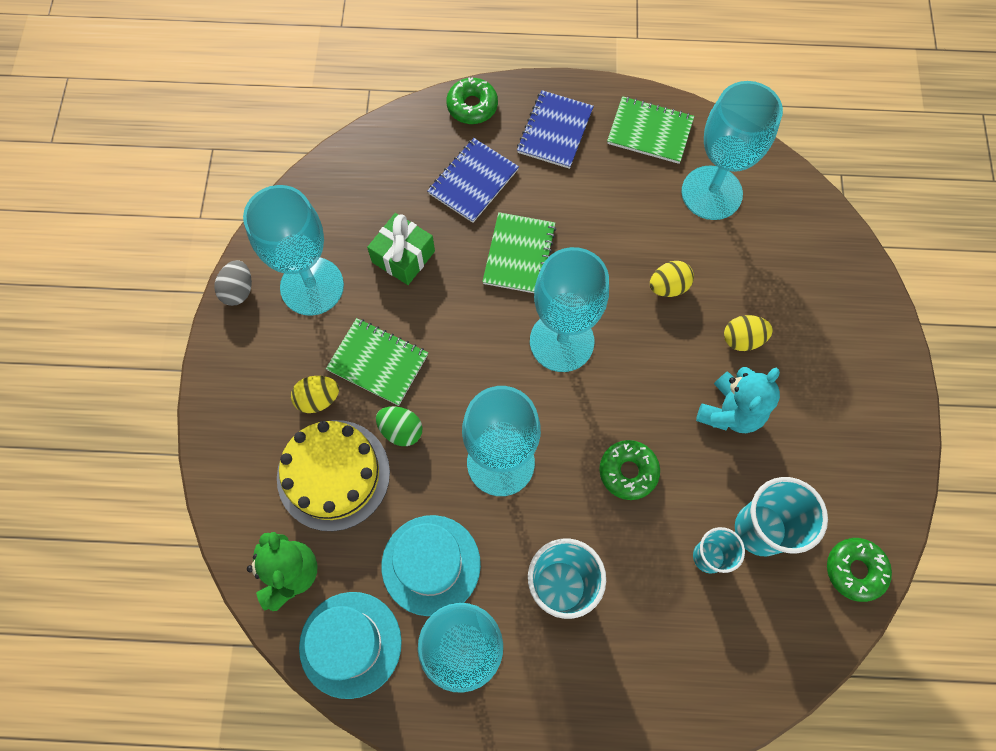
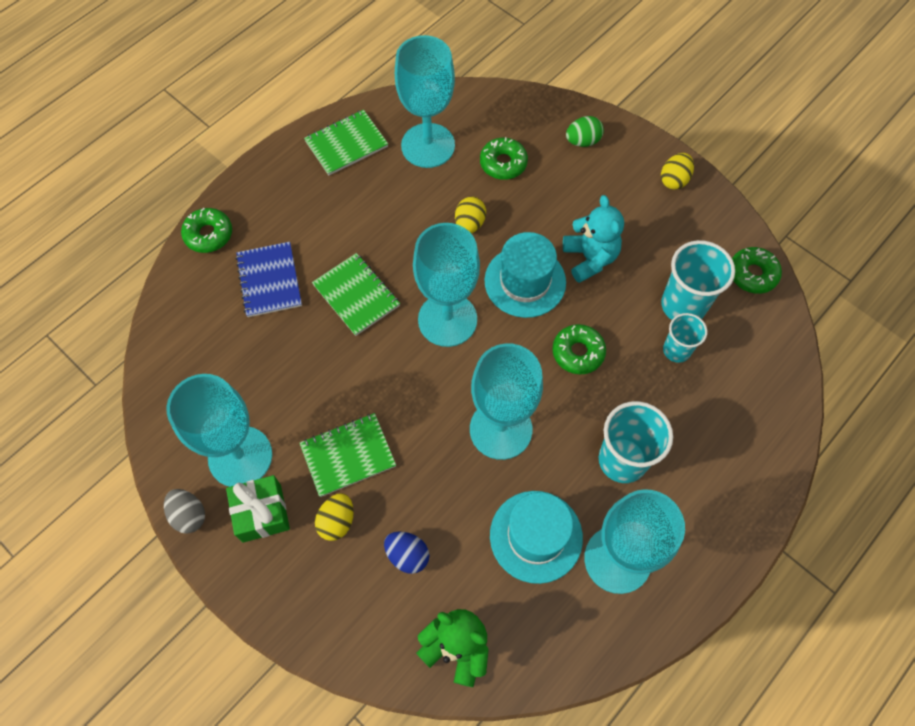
camera: 50 degrees left, 5 degrees down
(333, 474) = (407, 555): yellow cake -> blue egg
(350, 644) = (549, 641): turquoise hat -> turquoise hat (525, 281)
(401, 430) = (416, 479): green egg -> green egg (583, 141)
(403, 256) = (281, 373): green gift -> green gift (262, 513)
(555, 131) = (285, 199): blue notebook -> none
(742, 339) = (547, 211): yellow egg -> yellow egg (674, 180)
(755, 265) = (503, 163): none -> green donut

